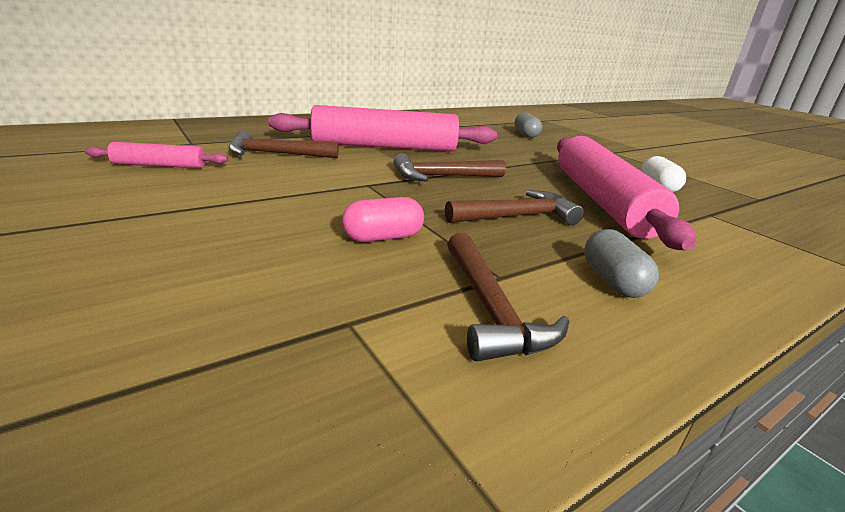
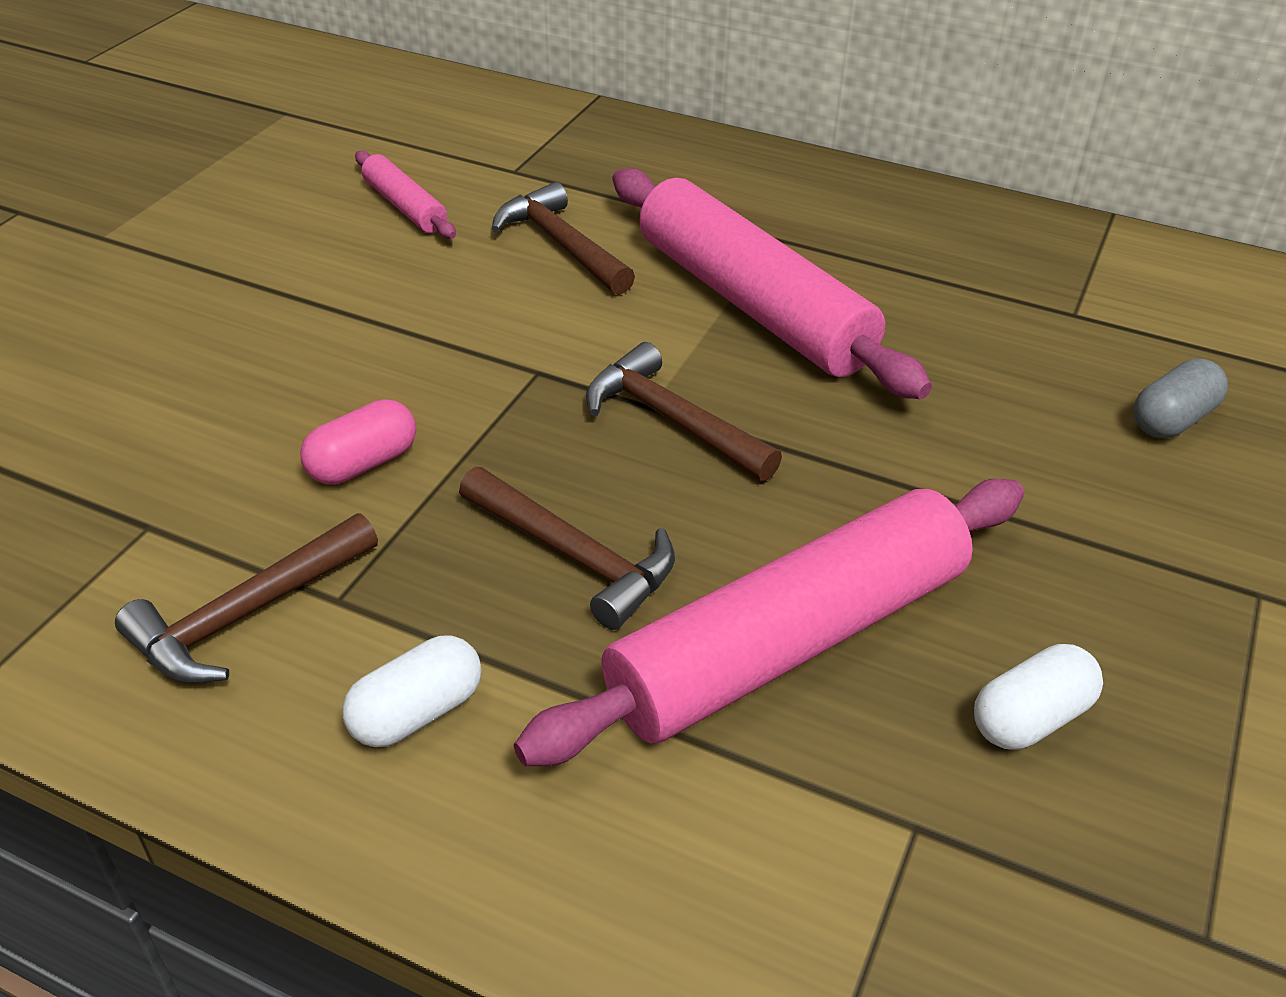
camera: 60 degrees right, 15 degrees up
(383, 237) = (363, 463): pink capsule -> pink capsule turned 75 degrees counterclockwise
(612, 281) = (416, 712): grey capsule -> white capsule

